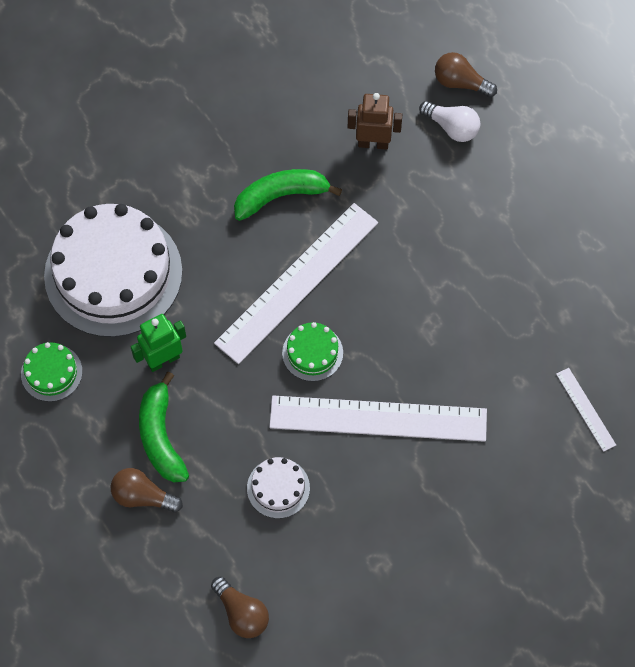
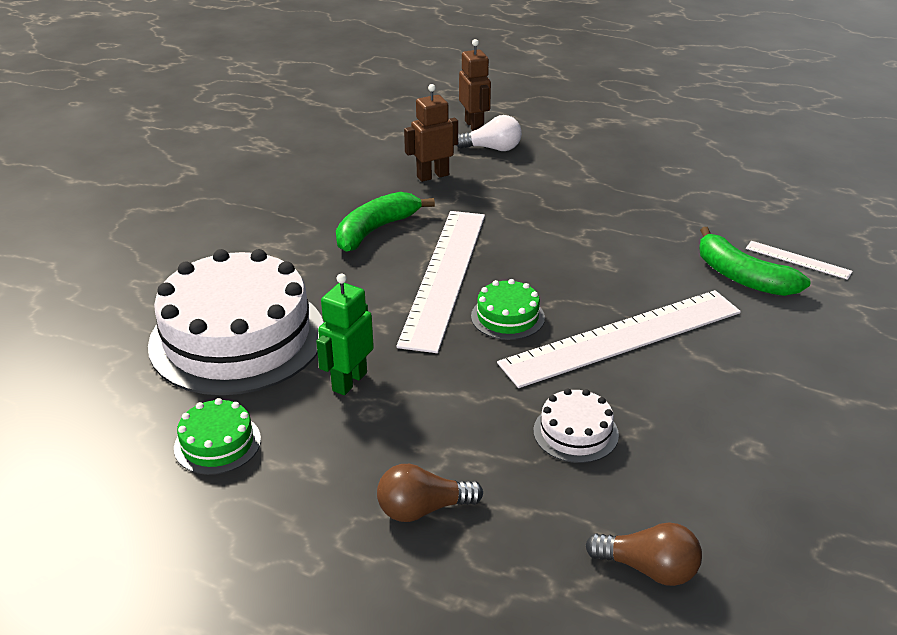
camera: 30 degrees left, 30 degrees down
(161, 437) = (400, 445): green banana -> green banana (743, 277)
(460, 83) = (474, 126): brown light bulb -> brown robot

